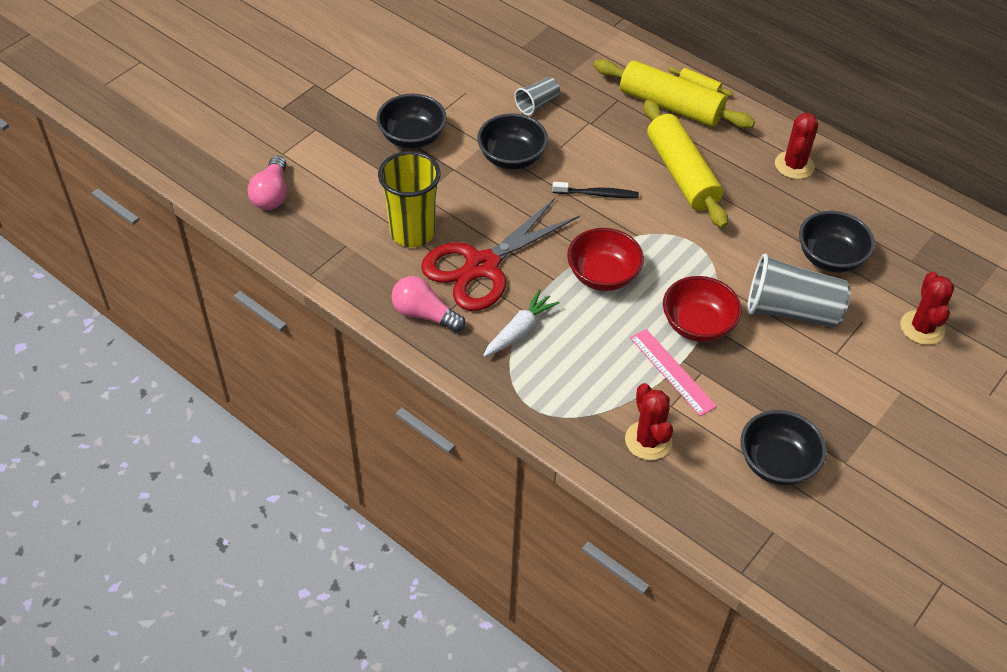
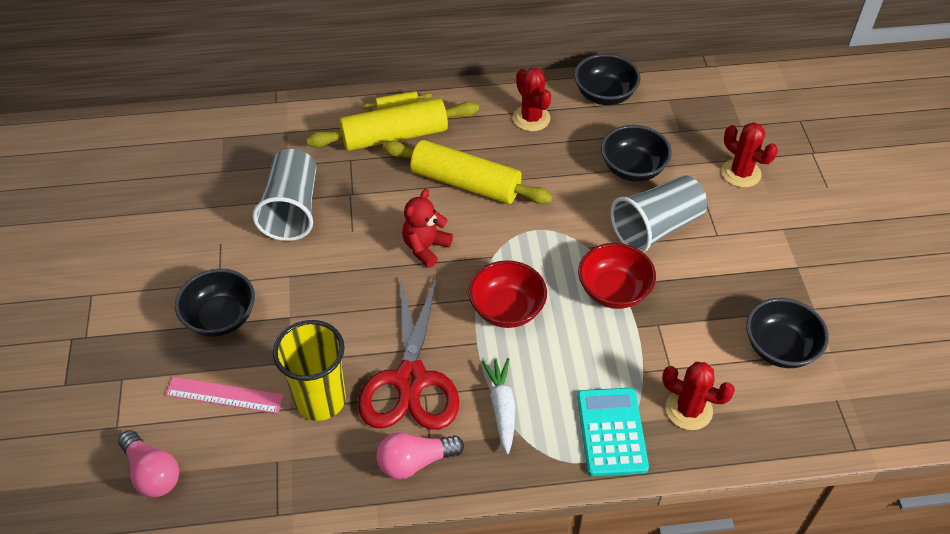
camera: 45 degrees left, 0 degrees up
(512, 158) = (325, 270): black bowl -> black bowl (604, 95)
(537, 104) = (292, 209): grey cup -> grey cup, size x1.90
(574, 406) = (611, 432): none -> turquoise calculator
(597, 194) = (425, 247): black toothbrush -> red teddy bear
(672, 372) = (640, 342): pink ruler -> pink ruler (224, 395)

